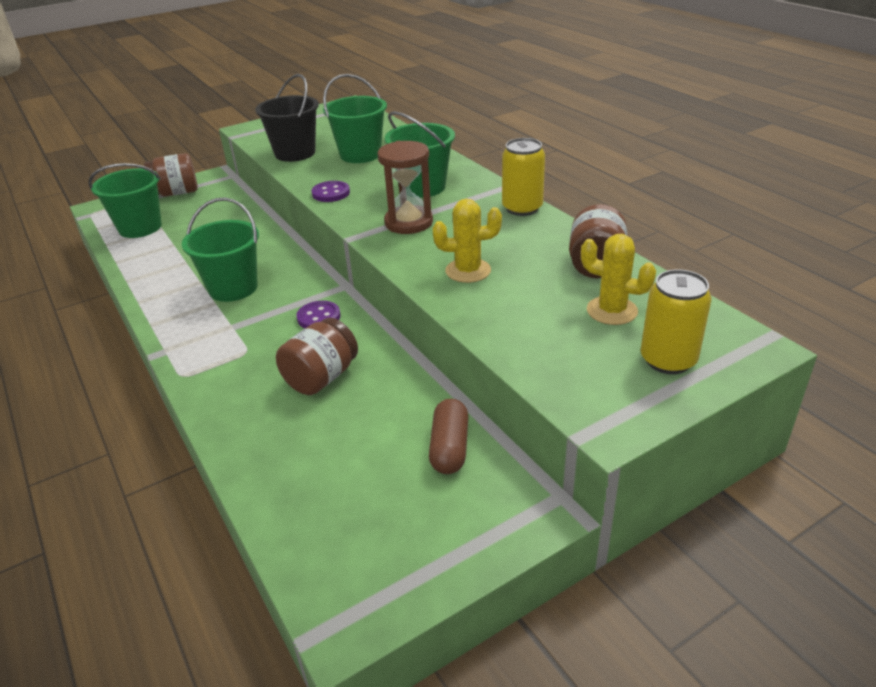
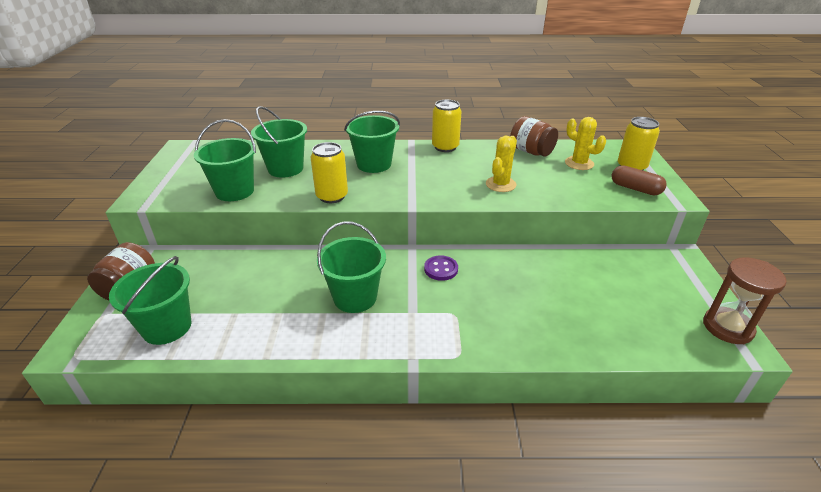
camera: 60 degrees left, 0 degrees up
(295, 153) = (234, 191): black bucket -> green bucket
(321, 377) = (515, 289): brown jar -> none
(331, 193) = (332, 196): purple button -> yellow can
(408, 223) = (417, 183): brown hourglass -> brown hourglass (727, 327)
(449, 448) = (617, 265): brown capsule -> brown capsule (635, 189)
(612, 311) = (579, 163): yellow cactus -> yellow cactus turned 75 degrees clockwise

